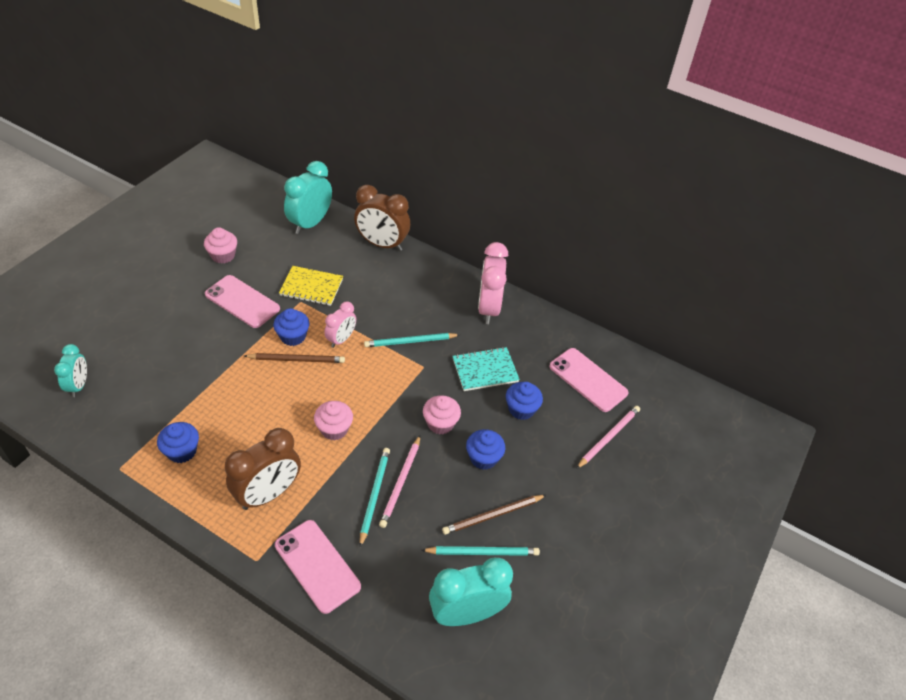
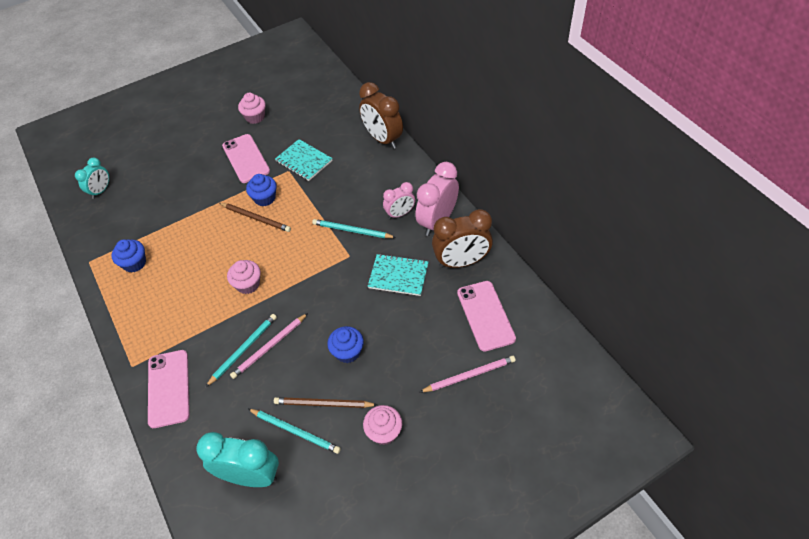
camera: 35 degrees right, 5 degrees up
(268, 494) = (170, 318): brown clock -> brown clock (461, 262)
(310, 223) = (336, 106): turquoise clock -> none
(311, 287) = (304, 161): yellow notebook -> turquoise notebook
(341, 339) = (299, 212): pink clock -> pink clock (400, 214)
(440, 423) = (332, 309): pink cupcake -> pink cupcake (384, 432)
(521, 409) = (407, 321): blue cupcake -> none

